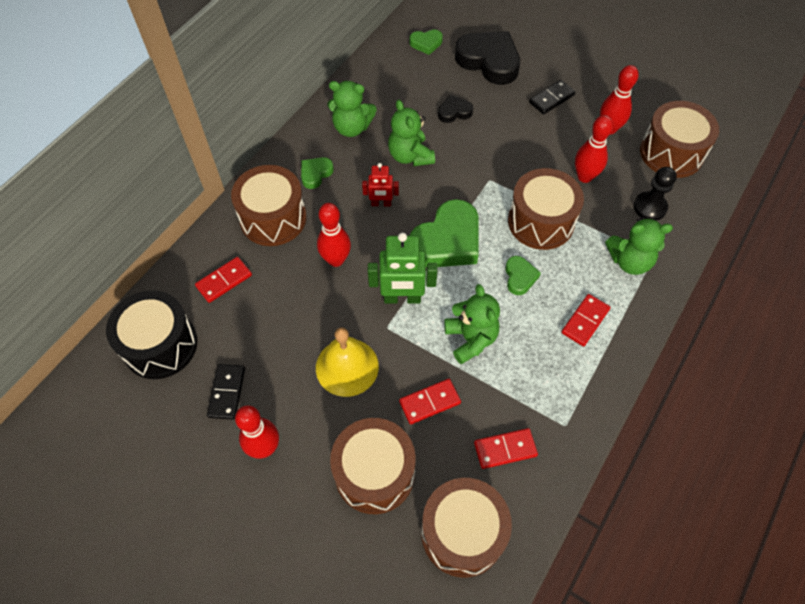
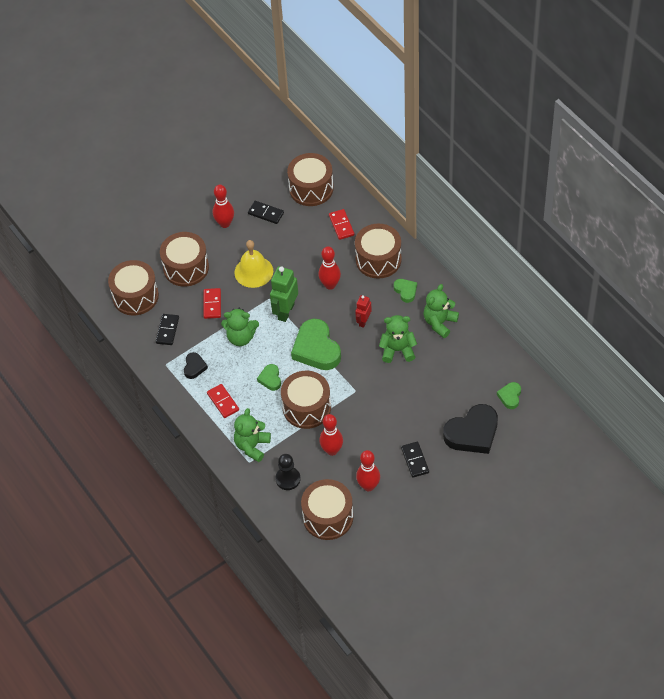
camera: 115 degrees right, 5 degrees down
(160, 345) = (311, 188): black drum -> brown drum
(454, 112) = (428, 391): black heart -> black heart (194, 367)
(505, 449) = (167, 330): red domino -> black domino
(519, 277) = (270, 379): green heart -> green heart turned 60 degrees clockwise

